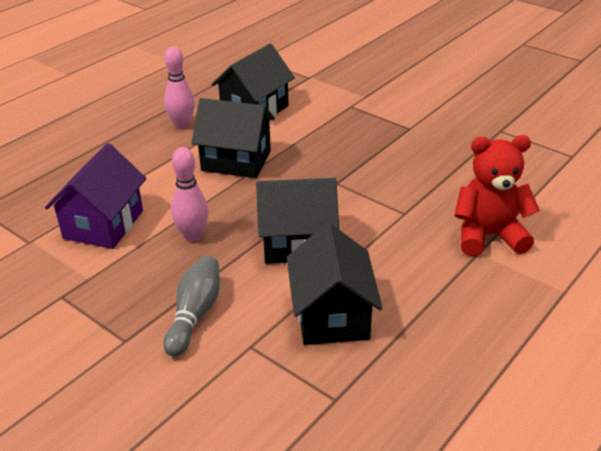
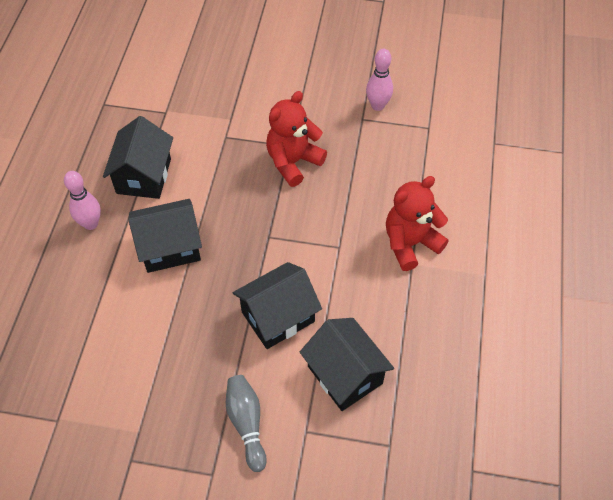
camera: 30 degrees left, 20 degrees up
(104, 224) = (108, 371): purple house -> none
(193, 236) = (191, 348): pink bowling pin -> pink bowling pin (377, 106)
(404, 140) = (293, 162): none -> red teddy bear

